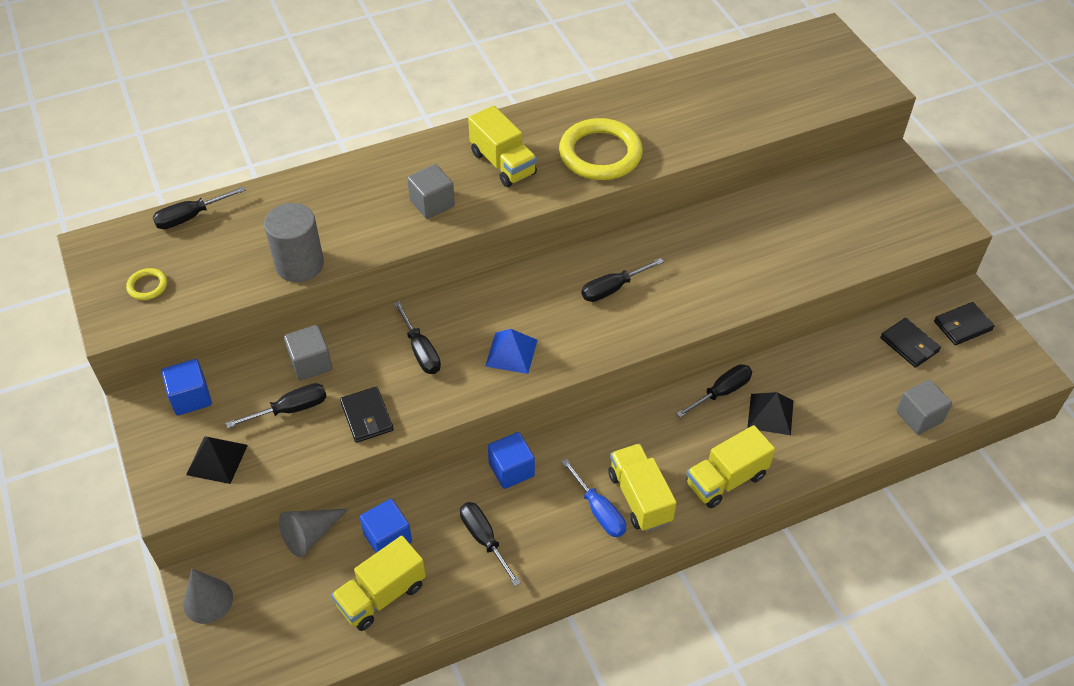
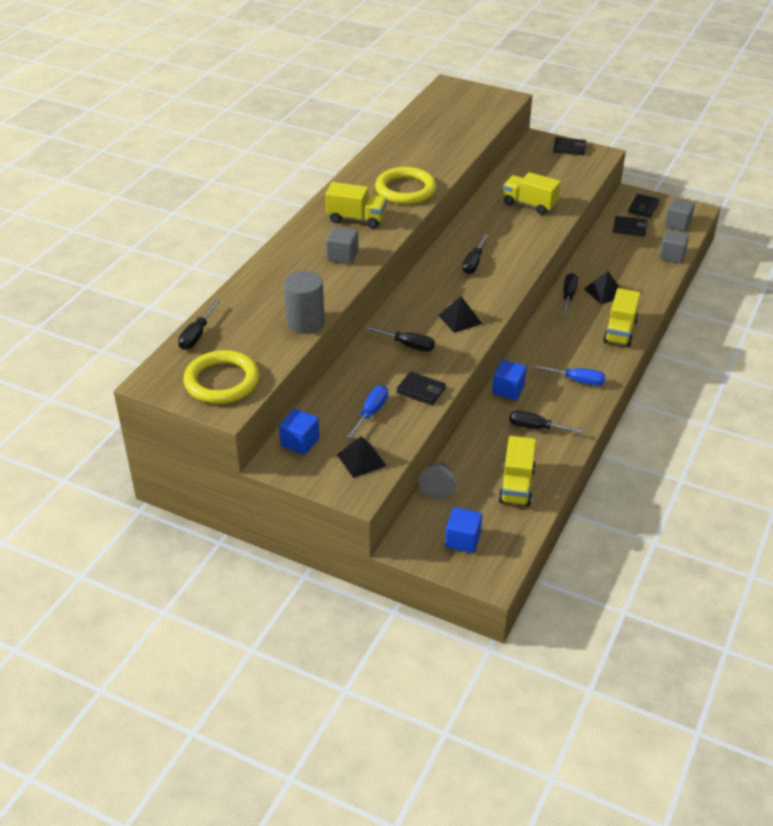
camera: 40 degrees left, 10 degrees down
(147, 286) = (222, 381): yellow ring -> yellow ring, size x2.29
(208, 600) = (422, 551): grey cone -> none
(290, 409) = (371, 413): black screwdriver -> blue screwdriver
(311, 363) = (351, 386): grey cube -> grey cube (677, 224)
(388, 538) = (484, 459): blue cube -> blue cube (463, 540)
(511, 353) = (460, 319): blue pyramid -> black pyramid
(639, 497) = (589, 363): yellow truck -> yellow truck (529, 205)
(918, 194) = (569, 148): none -> black wallet

